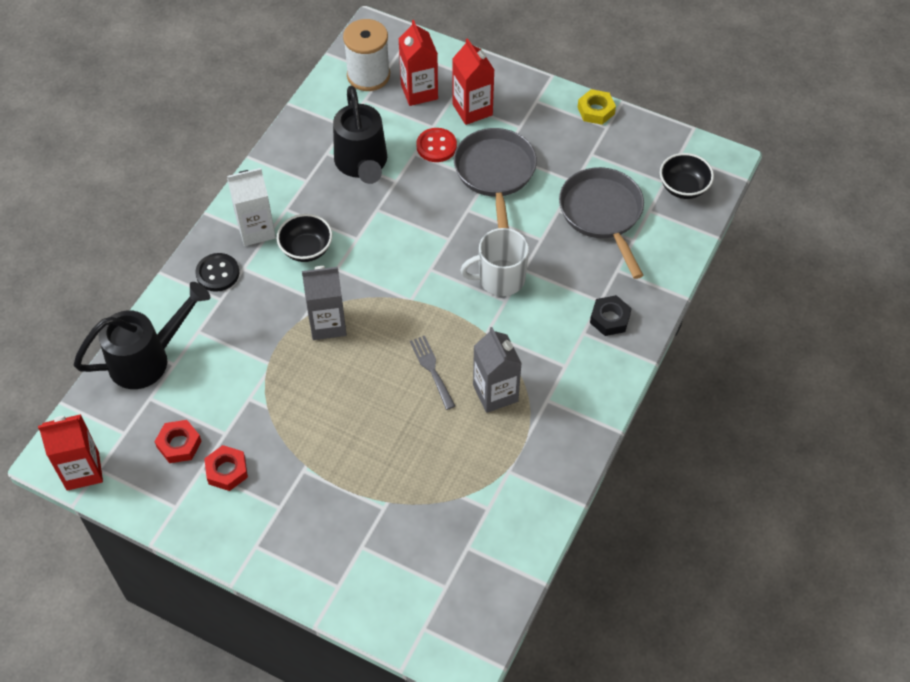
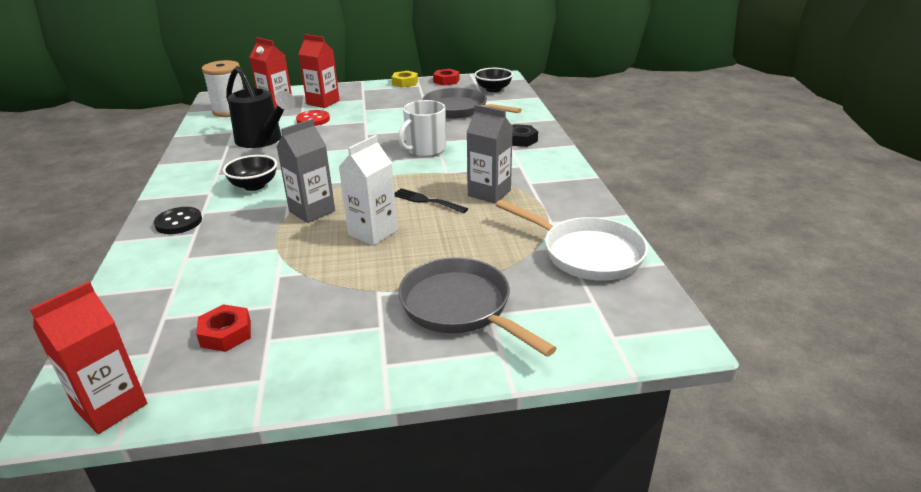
camera: 35 degrees left, 25 degrees down
(148, 359) = (140, 294): black watering can -> none
(227, 471) = (298, 328): red nut -> red nut (446, 81)
(256, 230) = (197, 191): white carton -> white carton (373, 233)
(431, 369) = (426, 201): grey fork -> black fork
(495, 174) = (368, 117): grey pan -> grey pan (460, 307)
(496, 530) = (586, 253): none -> white pan

